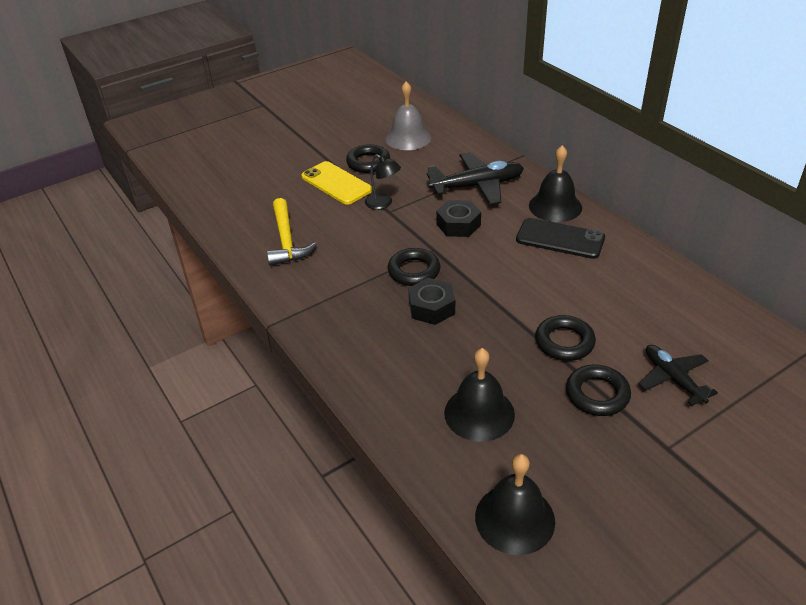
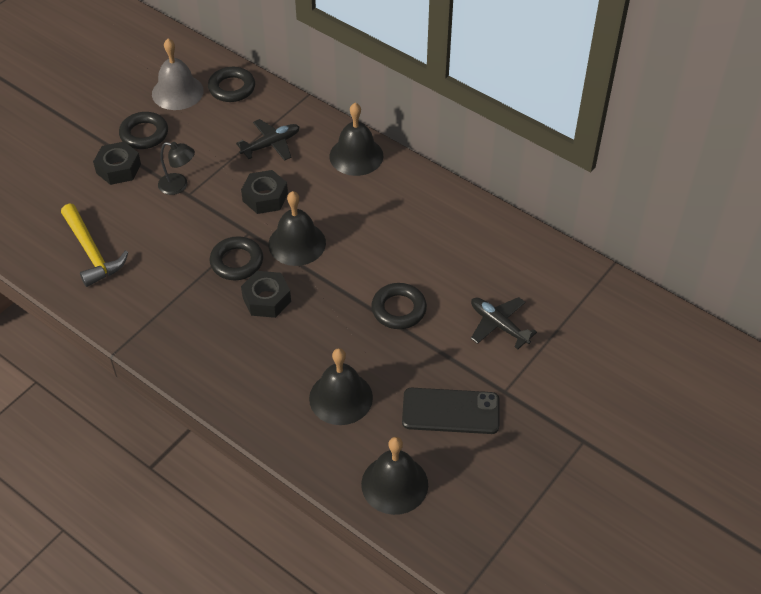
camera: 20 degrees left, 10 degrees up
(336, 183) = (118, 168): yellow phone -> black nut
(476, 266) = (297, 243): none -> black bell
(477, 186) = (271, 144): black plane -> black plane, size x0.64
(560, 239) = (369, 195): black phone -> black phone (450, 411)
(597, 394) = (438, 355): black ring -> black ring (232, 88)

